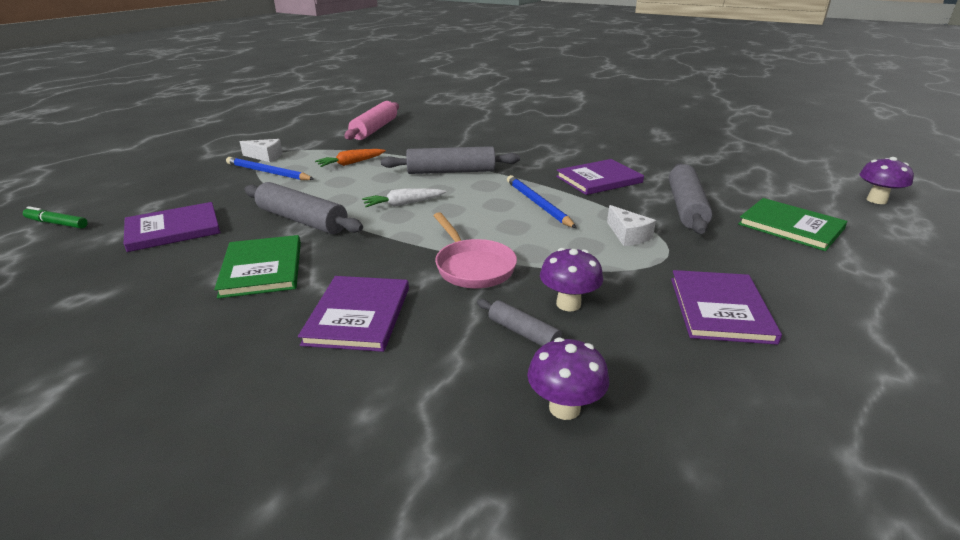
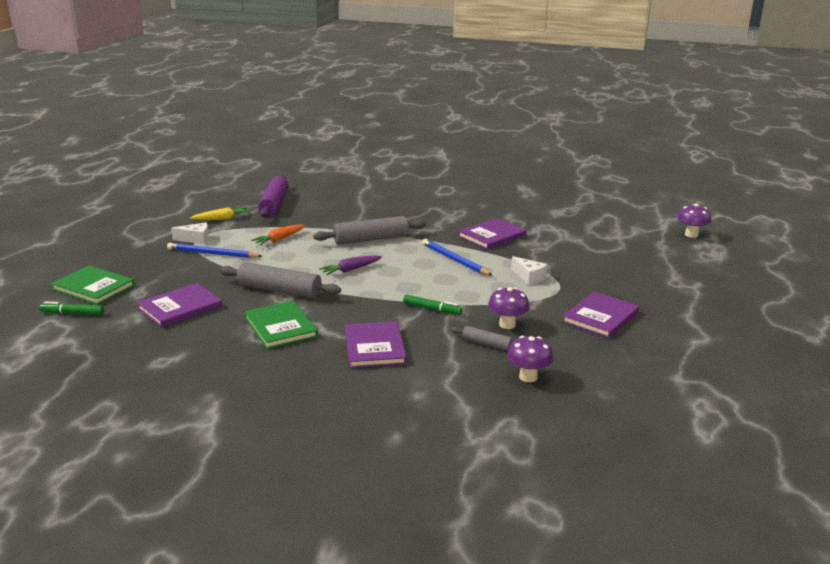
camera: 15 degrees left, 5 degrees down
(311, 139) = (222, 219): none -> yellow carrot
(374, 129) = (274, 204): pink rolling pin -> purple rolling pin
(403, 204) = (351, 270): white carrot -> purple carrot
(472, 267) = (432, 309): pink pan -> green marker
(686, 207) = (563, 252): grey rolling pin -> none
(720, 309) = (600, 317): purple book -> purple book turned 45 degrees clockwise
(790, 226) = (636, 260): green book -> green book (93, 287)

